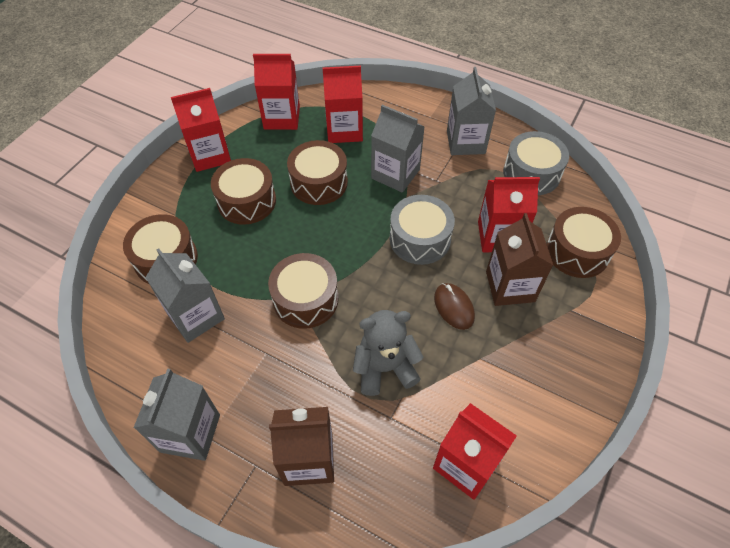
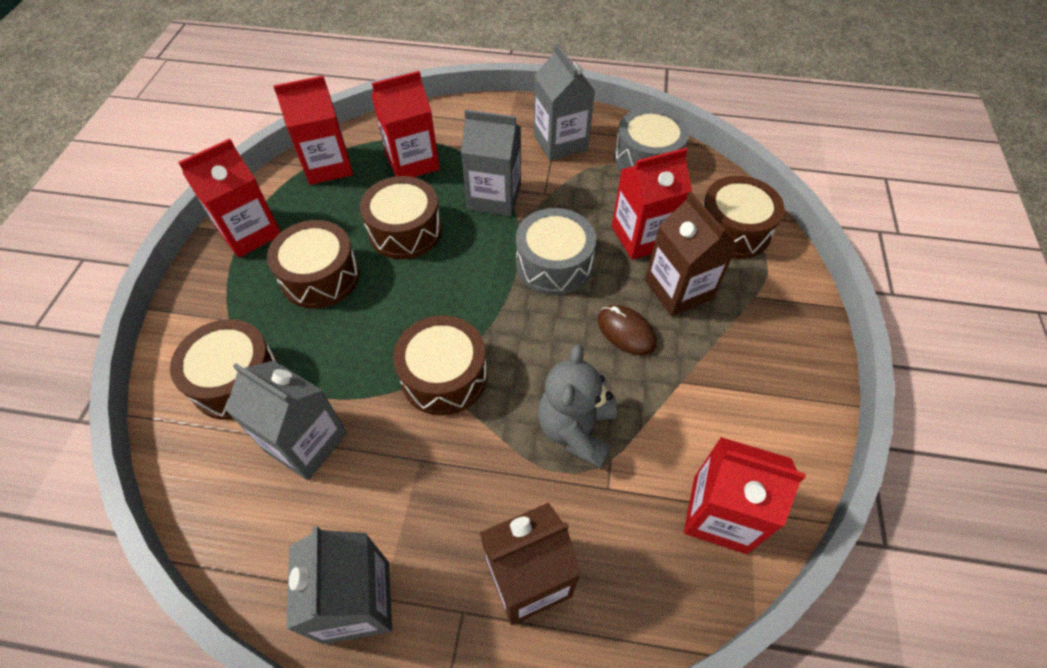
camera: 20 degrees left, 0 degrees up
(385, 368) = (576, 429): grey teddy bear -> grey teddy bear turned 45 degrees counterclockwise

